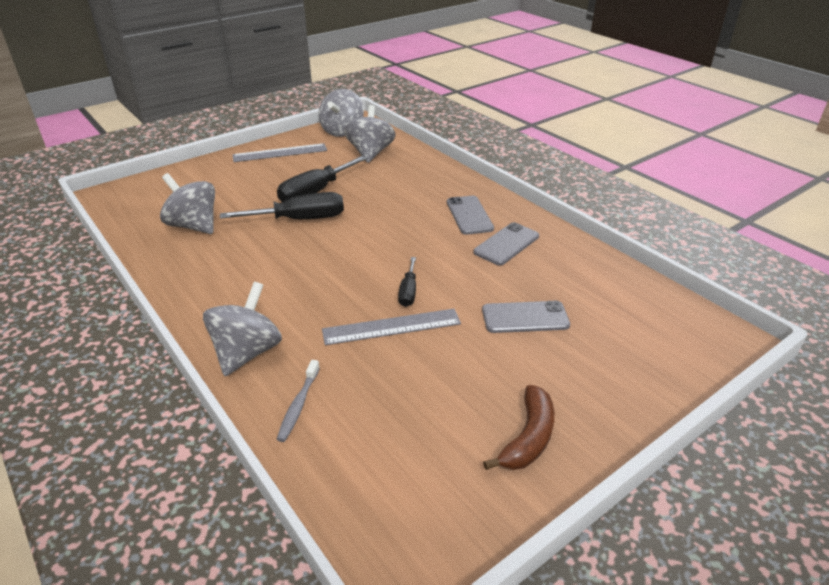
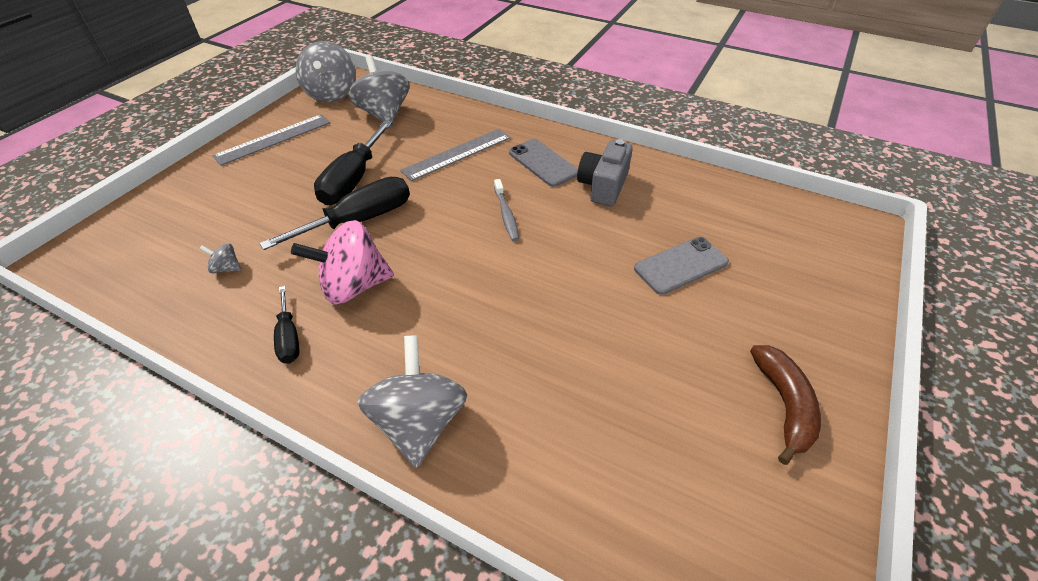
camera: 25 degrees left, 10 degrees up
(194, 226) = (226, 268): grey spinning top -> grey spinning top, size x0.42
(265, 259) = (353, 286): none -> pink spinning top
(298, 405) = (530, 468): grey toothbrush -> grey toothbrush (506, 214)
(391, 327) = (560, 324): grey ruler -> grey ruler (457, 154)
(408, 292) = (546, 275): black screwdriver -> black screwdriver (289, 338)
(506, 244) = (603, 186): grey phone -> grey camera

